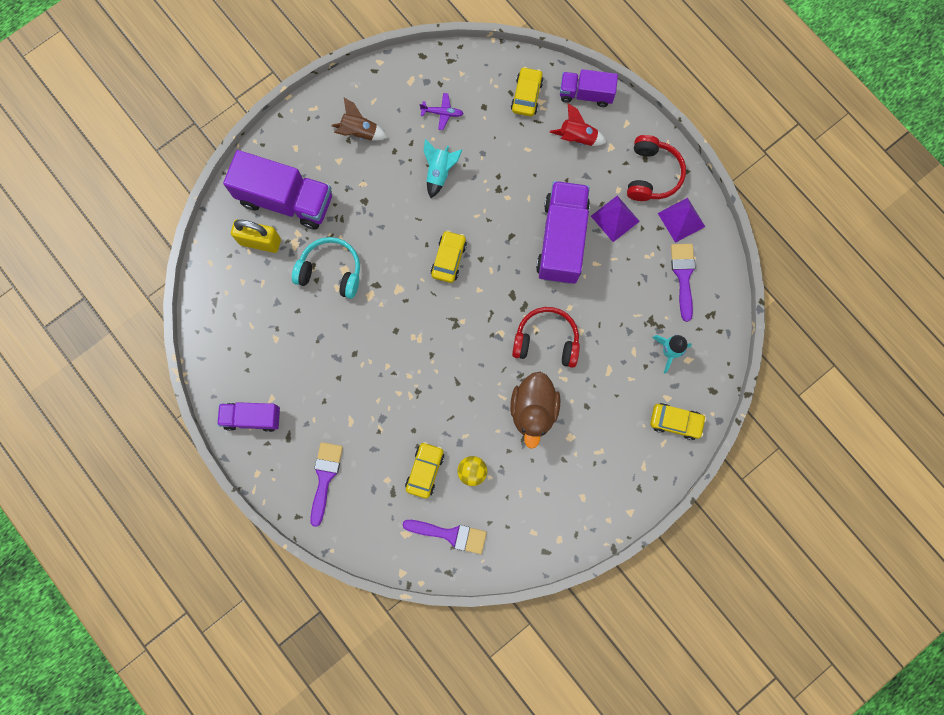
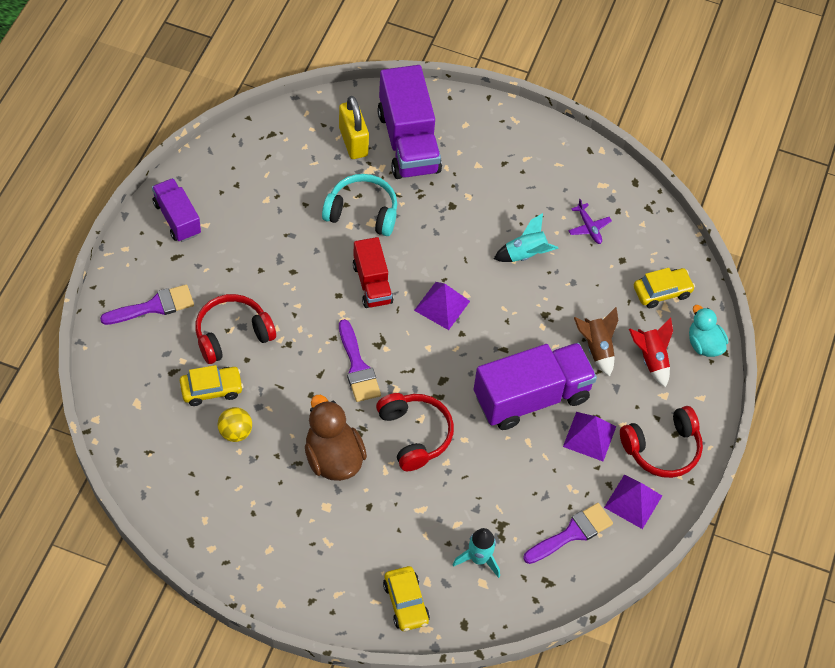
camera: 55 degrees right, 20 degrees down
(331, 271) = (362, 212): turquoise headphones -> turquoise headphones turned 60 degrees counterclockwise
(359, 132) = (518, 168): brown rocket -> brown rocket (596, 348)
(385, 430) = (232, 334): none -> red headphones
(400, 300) = (372, 283): none -> red truck
(448, 259) = (442, 305): yellow car -> purple pyramid
(450, 534) = (159, 444): purple brush -> purple brush (357, 367)
(533, 410) = (333, 458): brown duck -> brown duck turned 90 degrees clockwise
(586, 94) = (704, 344): purple truck -> turquoise duck

